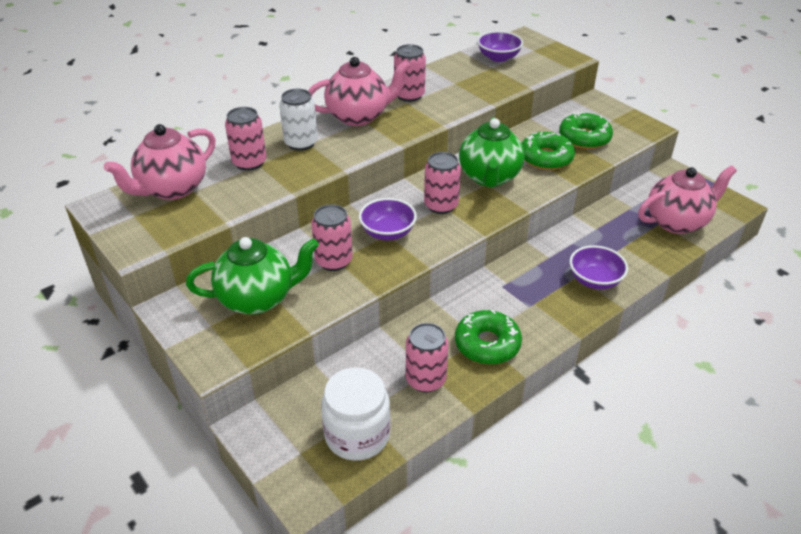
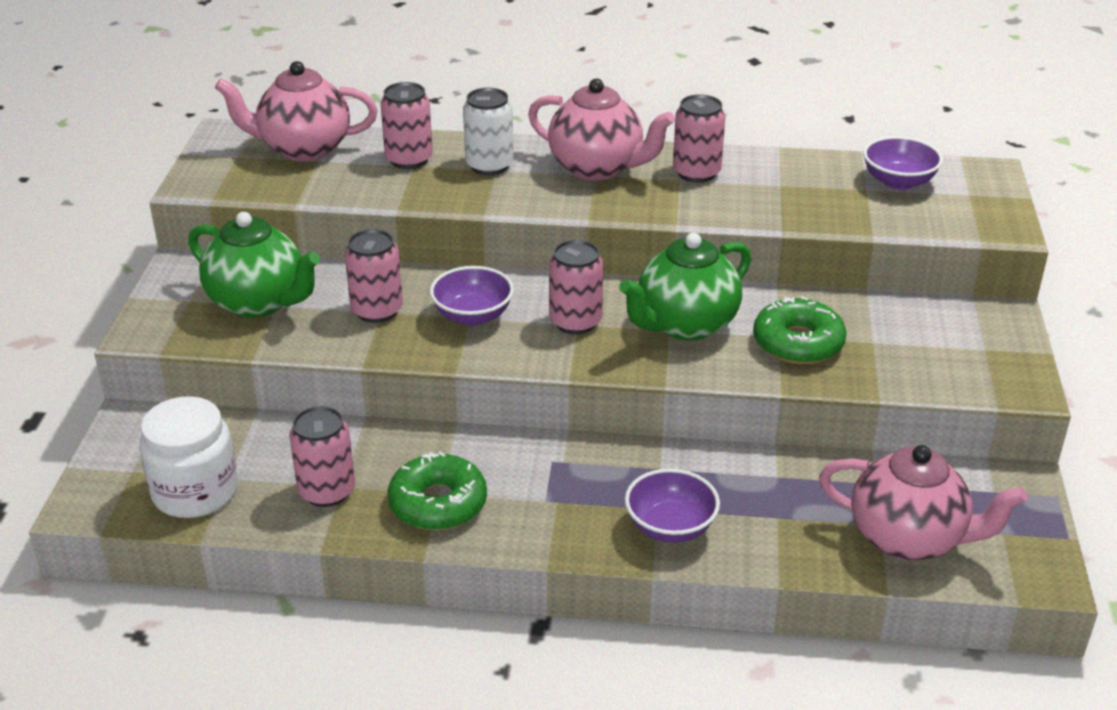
camera: 45 degrees right, 5 degrees down
(584, 138) = (898, 349): green donut -> none

